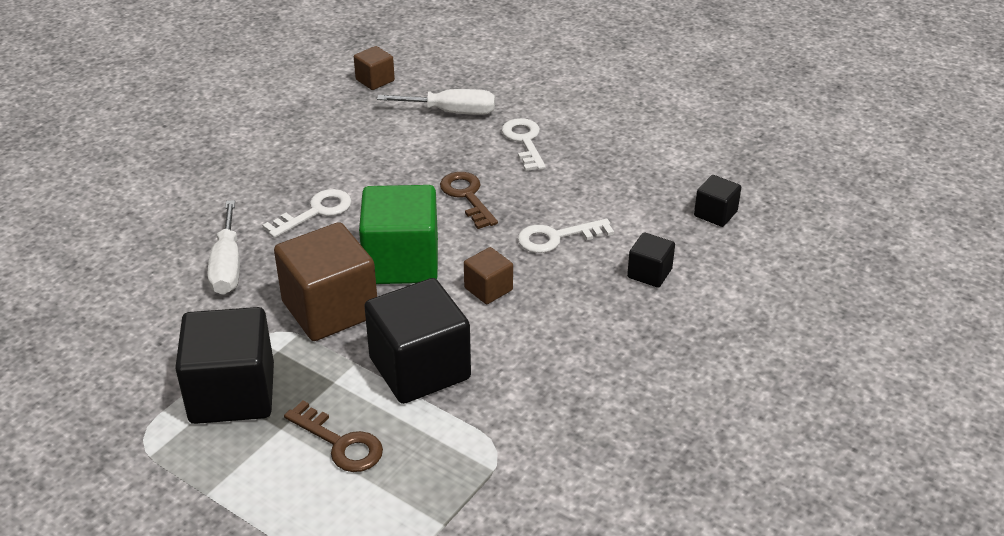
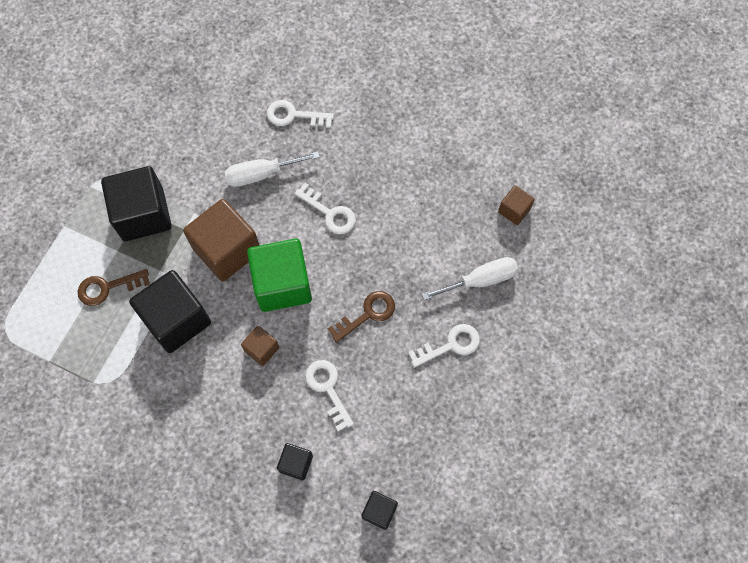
camera: 80 degrees right, 30 degrees up
(153, 228) = (294, 115): none -> white key
(340, 443) = (107, 287): brown key -> brown key turned 45 degrees clockwise
(452, 112) = (480, 280): white screwdriver -> white screwdriver turned 105 degrees counterclockwise

